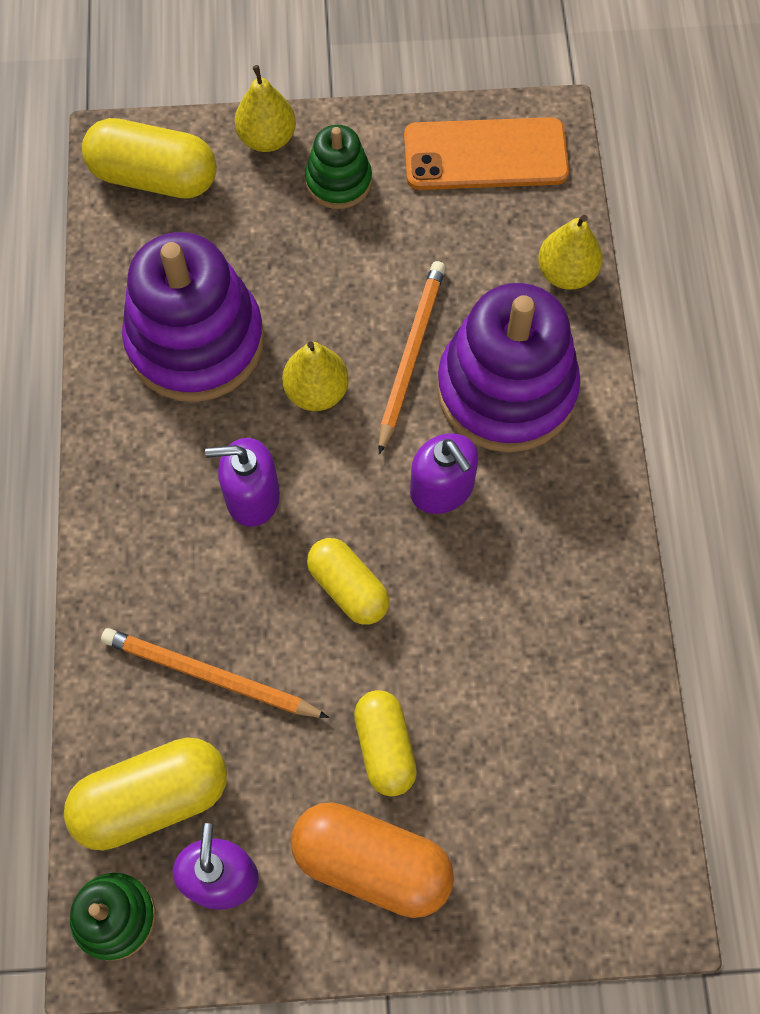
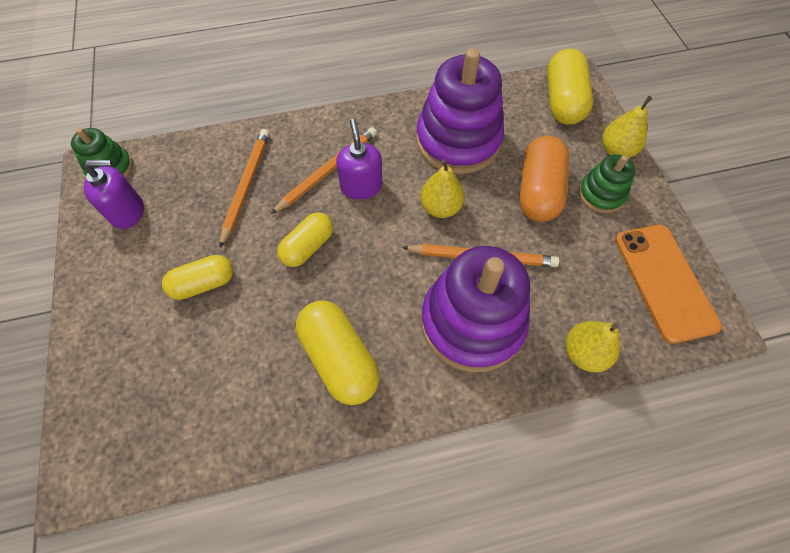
camera: 80 degrees right, 5 degrees down
(152, 799) = (174, 172): yellow capsule -> yellow capsule (339, 358)
(209, 543) = (328, 171): none -> orange pencil
(372, 863) = (130, 288): orange capsule -> orange capsule (538, 191)
(442, 489) = (386, 291): purple soap dispenser -> none

